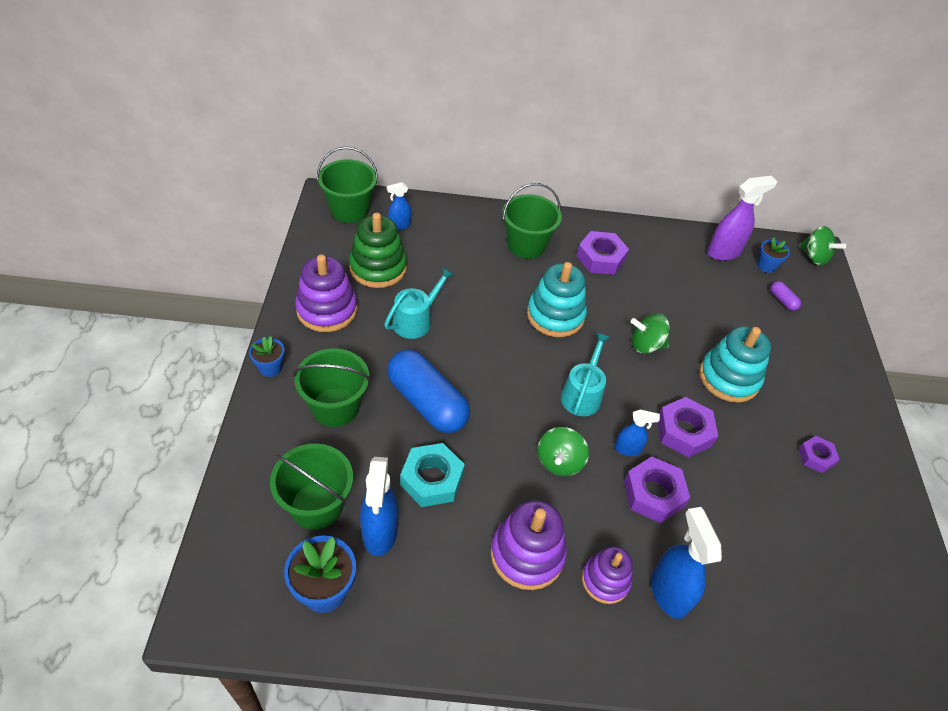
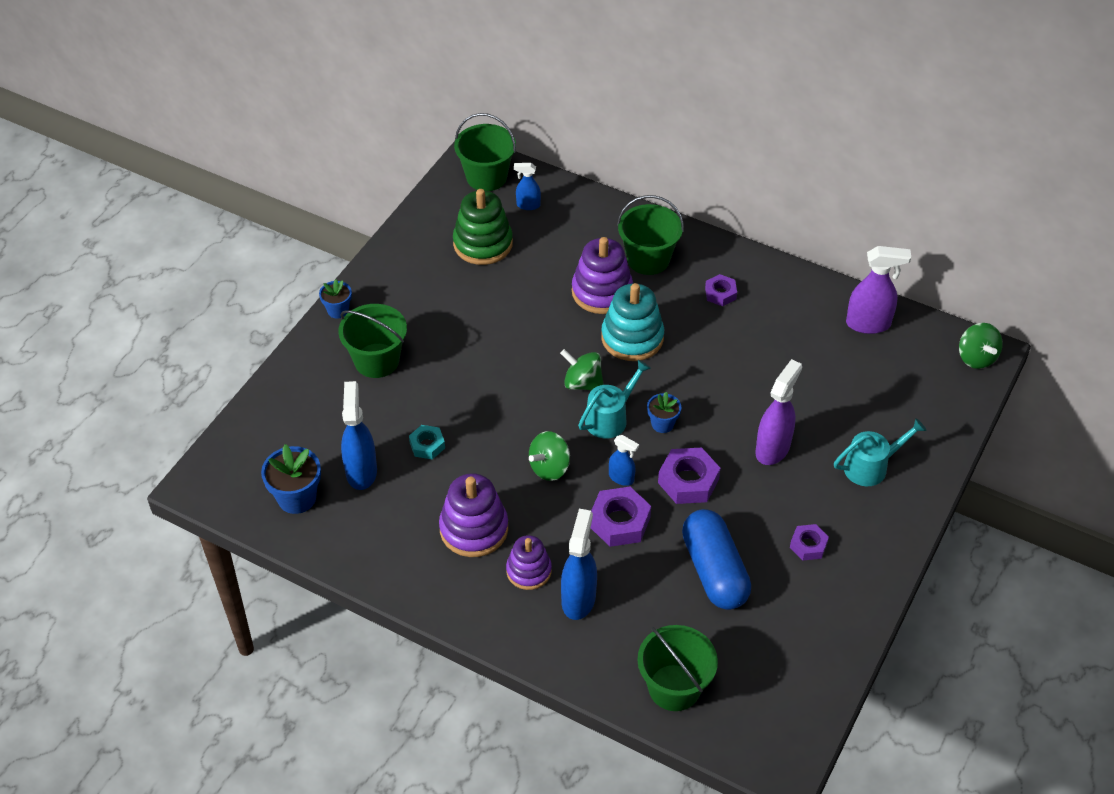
camera: 30 degrees right, 0 degrees up
(316, 505) = (321, 434): green bucket -> green bucket (674, 687)
(327, 310) = (413, 272): purple stacking toy -> purple stacking toy (602, 292)
(379, 532) = (361, 471): blue spray bottle -> blue spray bottle turned 150 degrees clockwise
(416, 320) = (491, 304): turquoise watering can -> turquoise watering can (870, 466)
(427, 402) = (459, 381): blue capsule -> blue capsule (714, 571)
(432, 479) = (427, 445): turquoise nut -> turquoise nut, size x0.61
(600, 258) = (720, 293): purple nut -> purple nut, size x0.61
(646, 345) = (707, 392): green spinning top -> green spinning top (582, 383)
(729, 378) = (773, 448): turquoise stacking toy -> purple spray bottle
(766, 266) = (908, 351): blue flower pot -> blue flower pot (662, 424)
(782, 300) = (896, 392): purple capsule -> none

